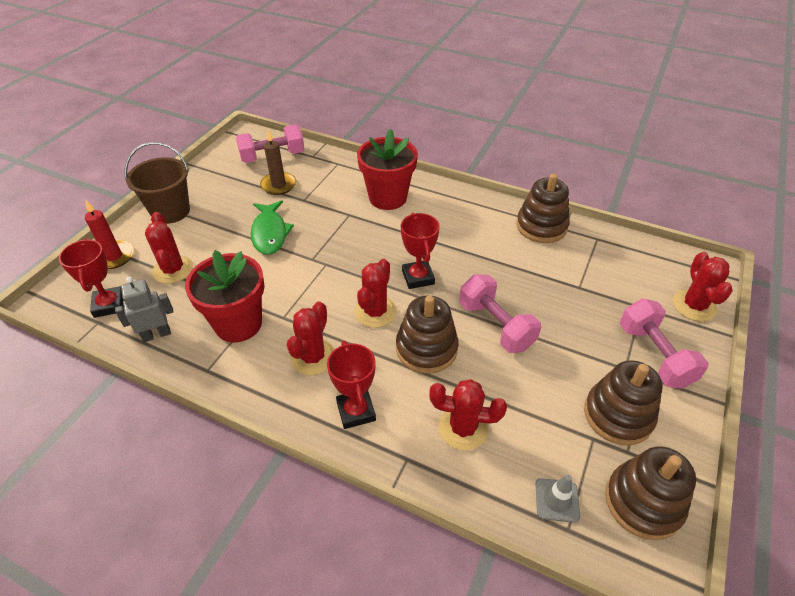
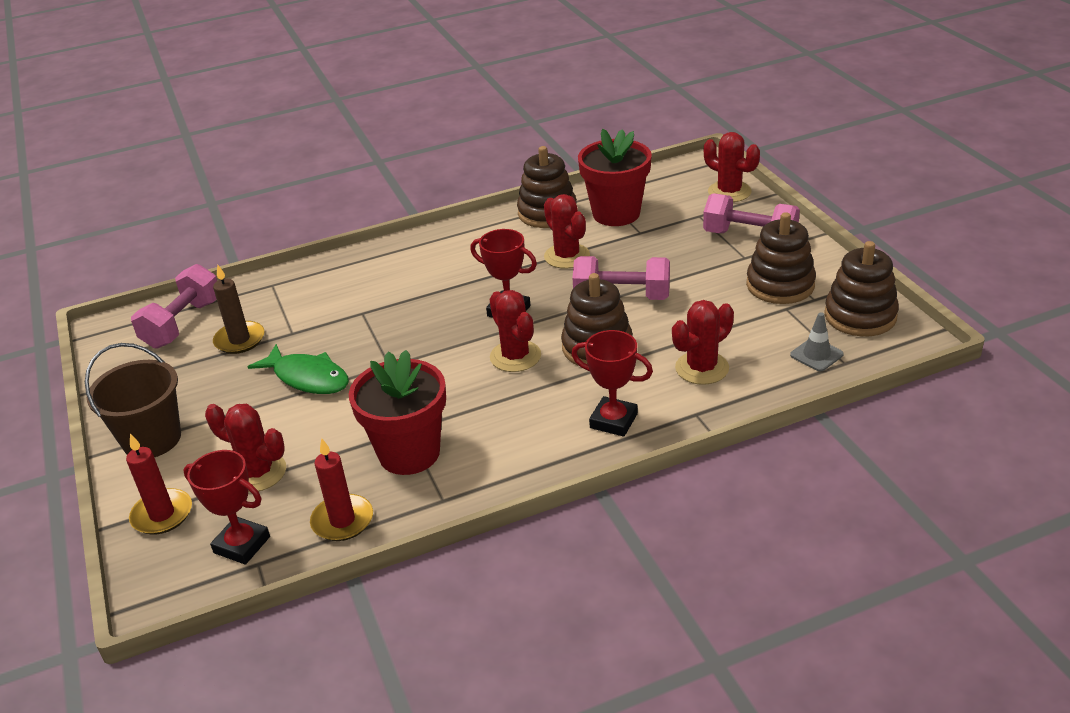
camera: 45 degrees left, 10 degrees down
(156, 334) = (342, 520): grey robot -> red candle
(313, 357) = (519, 420): red cactus -> red cactus (567, 256)
(388, 198) = (376, 277): red flower pot -> red flower pot (616, 214)

